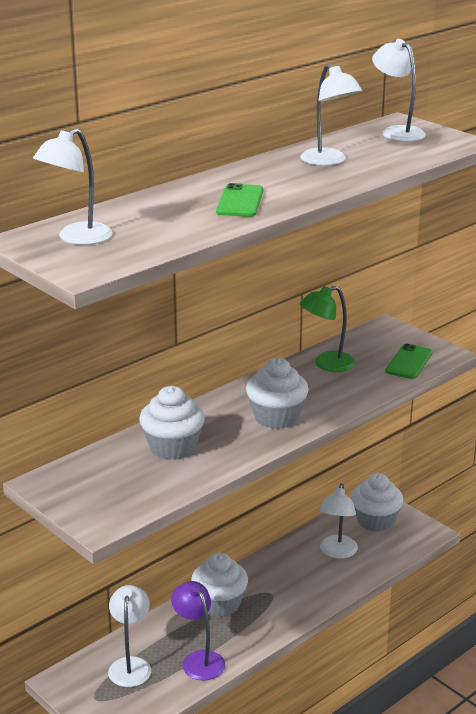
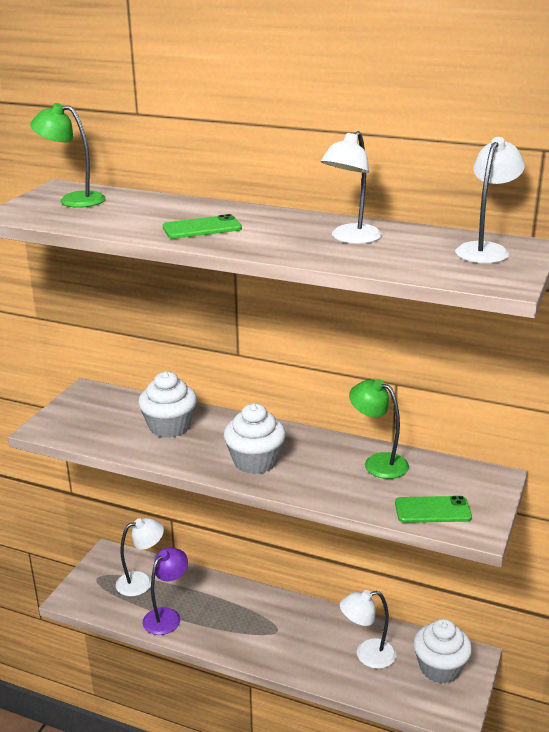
camera: 65 degrees right, 0 degrees up
(76, 238) = (73, 200): white lamp -> green lamp
(219, 604) = (243, 604): white cupcake -> none

